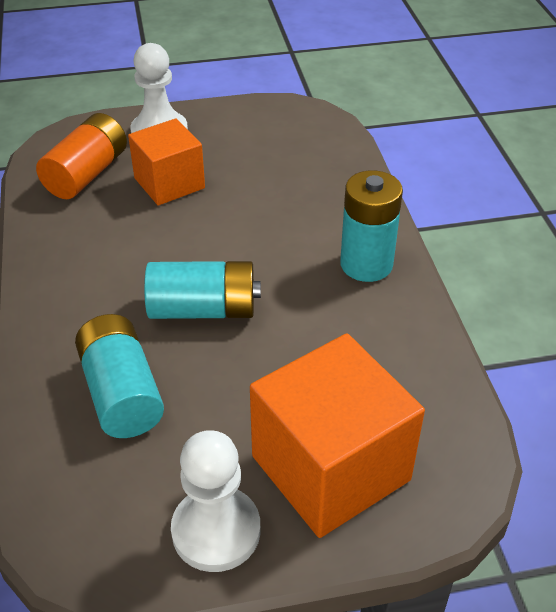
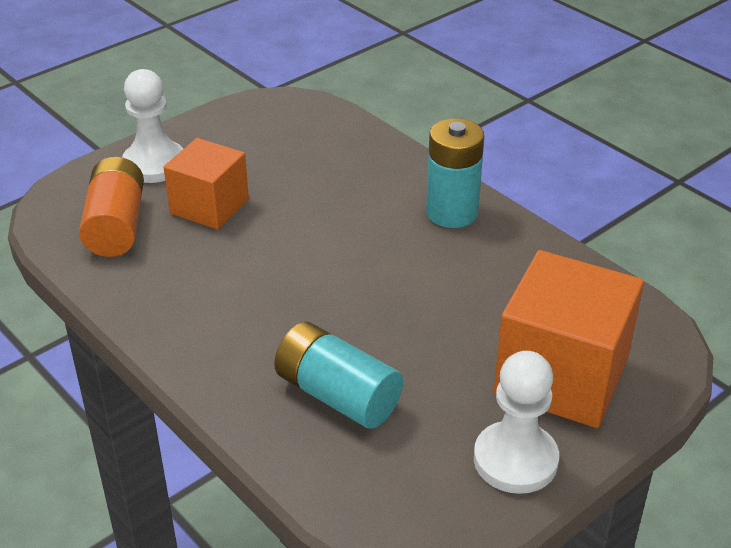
camera: 30 degrees left, 5 degrees down
(203, 309) = (345, 300): turquoise battery -> none

